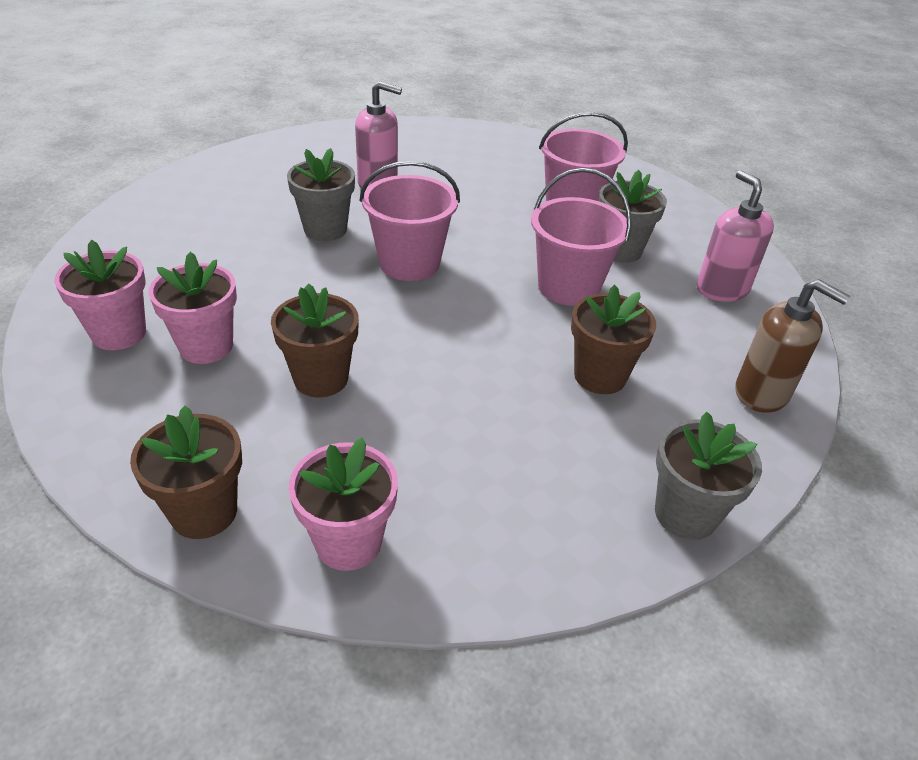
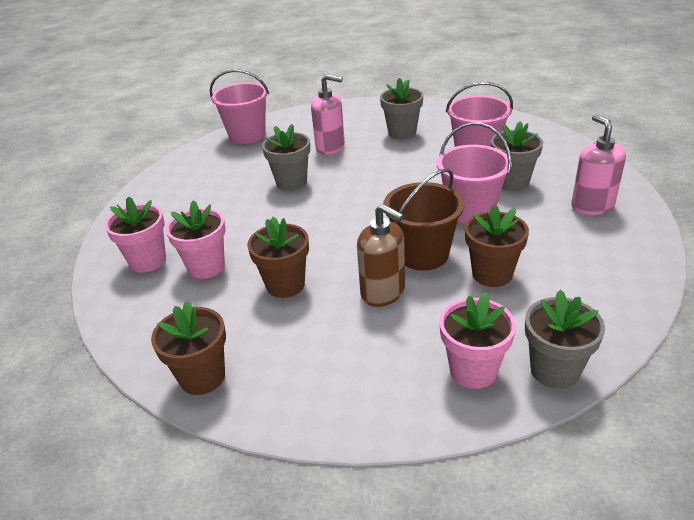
camera: 10 degrees right, 5 degrees down
(348, 542) = (301, 395): pink flower pot -> pink flower pot (473, 370)
(409, 263) = (351, 202): pink bucket -> pink bucket (247, 135)
(474, 171) = (402, 133): none -> grey flower pot
(508, 344) = (423, 254): none -> brown bucket
(762, 393) = (621, 281): brown soap dispenser -> brown soap dispenser (383, 292)

